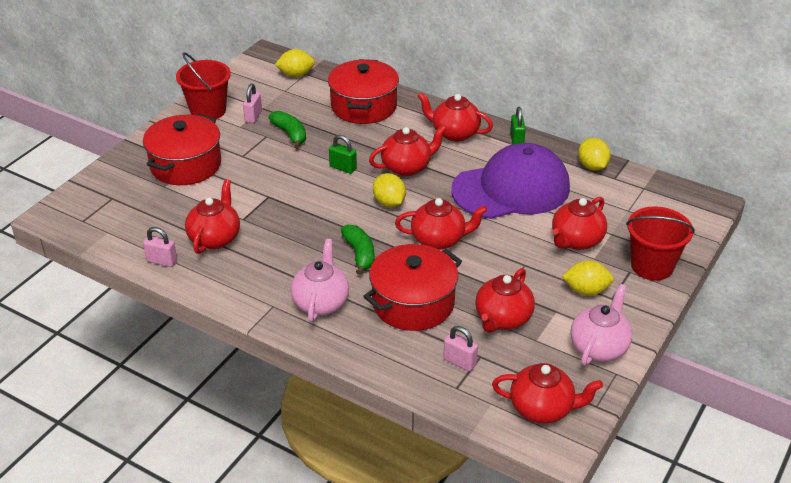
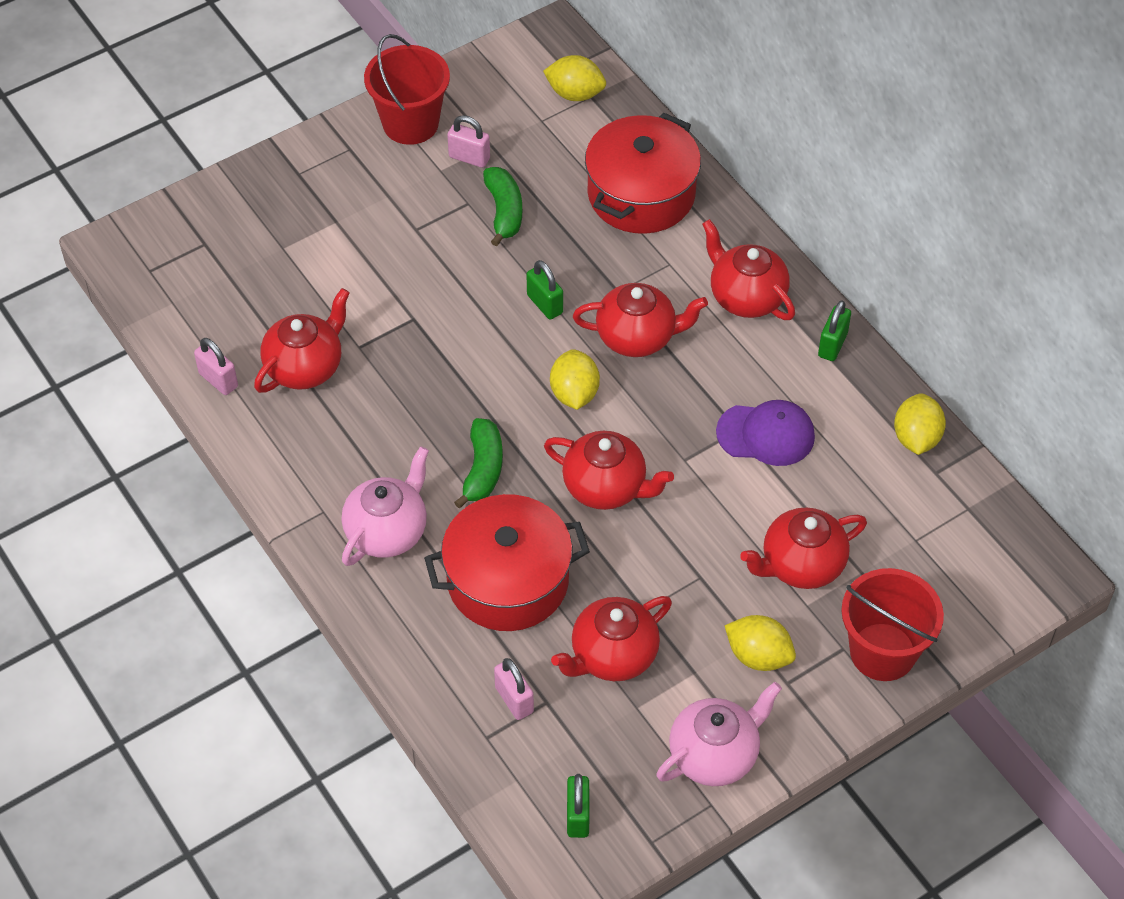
camera: 25 degrees right, 15 degrees up
(185, 165) = (329, 218): red pot -> none
(253, 116) = (469, 158): pink padlock -> pink padlock turned 75 degrees clockwise
(511, 189) = (766, 434): purple cap -> purple cap, size x0.51
(542, 409) = (577, 816): red teapot -> green padlock

